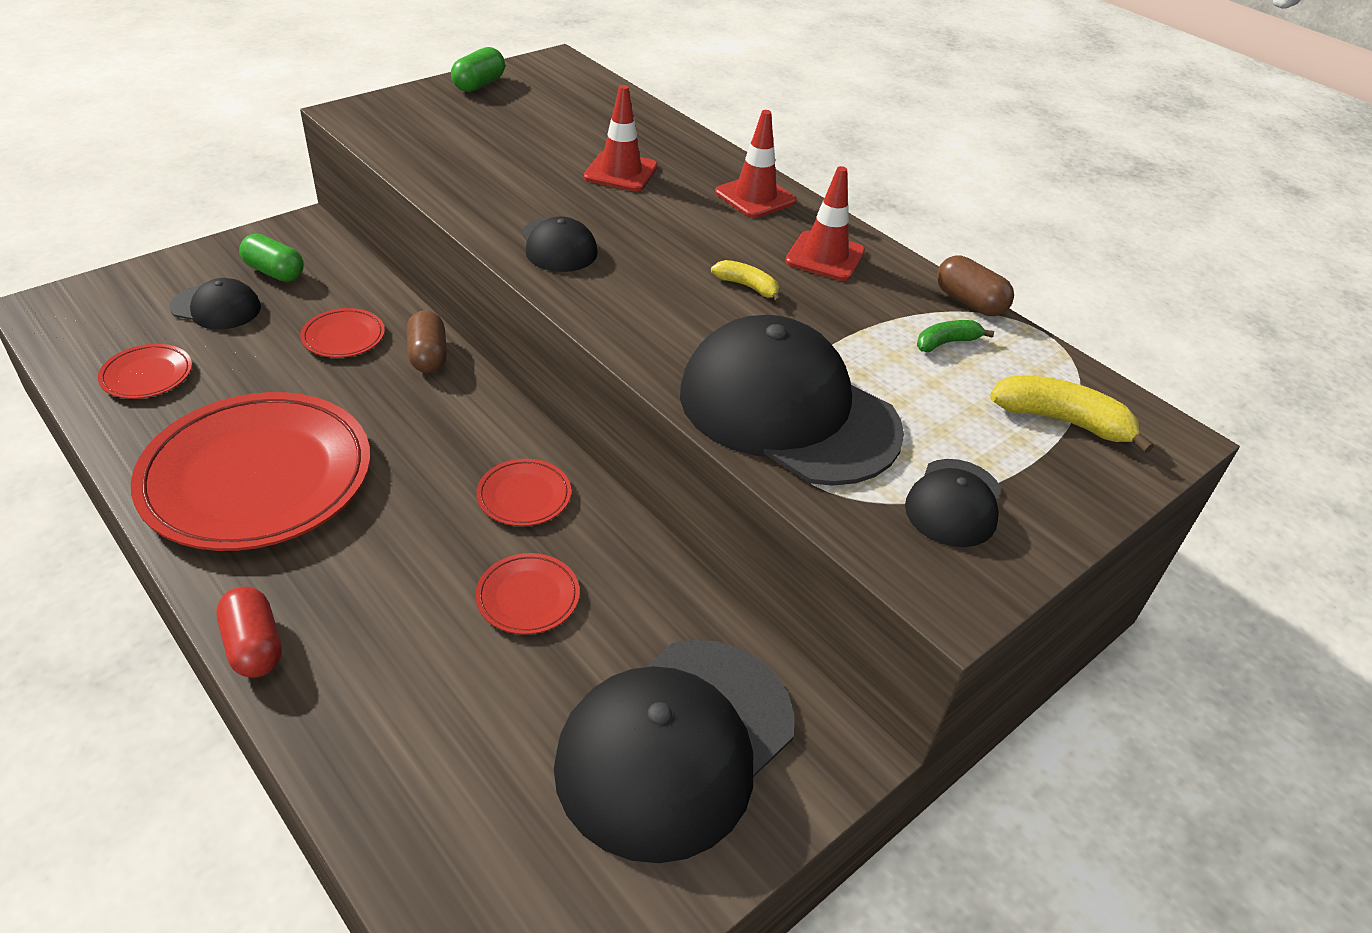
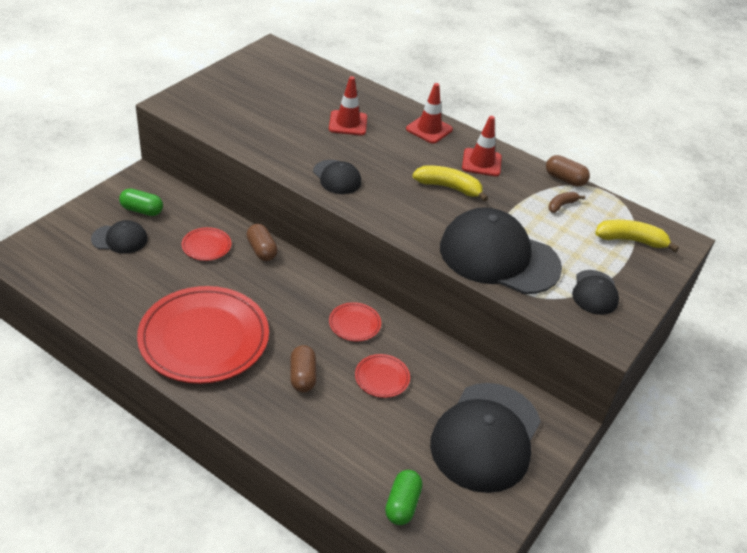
camera: 15 degrees left, 0 degrees up
(147, 375) = (104, 289): red plate -> none
(254, 646) = (254, 429): red capsule -> none
(388, 569) = (302, 376): none -> brown capsule
(479, 84) = (234, 72): green capsule -> green capsule (402, 504)
(747, 286) = (449, 187): yellow banana -> yellow banana, size x1.70
(946, 342) = (561, 205): green banana -> brown banana

